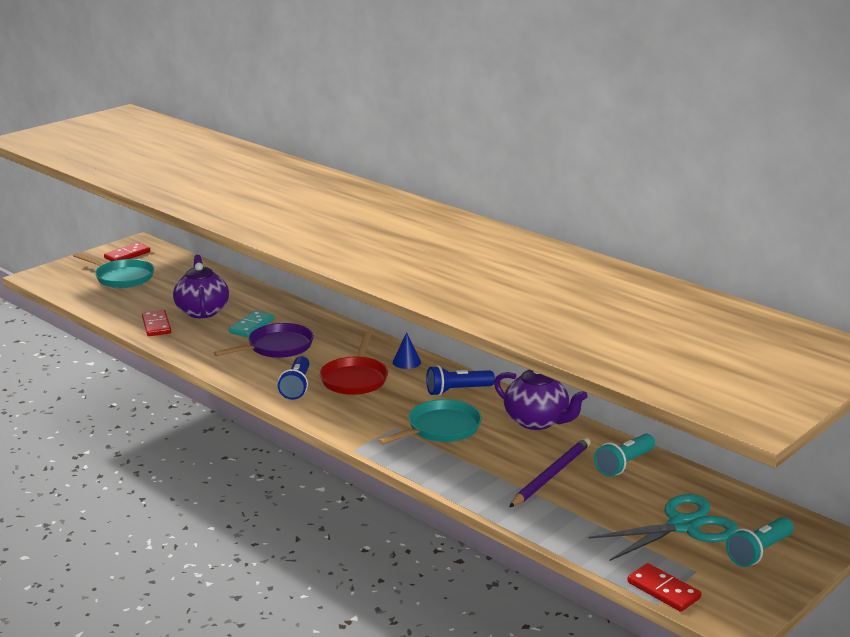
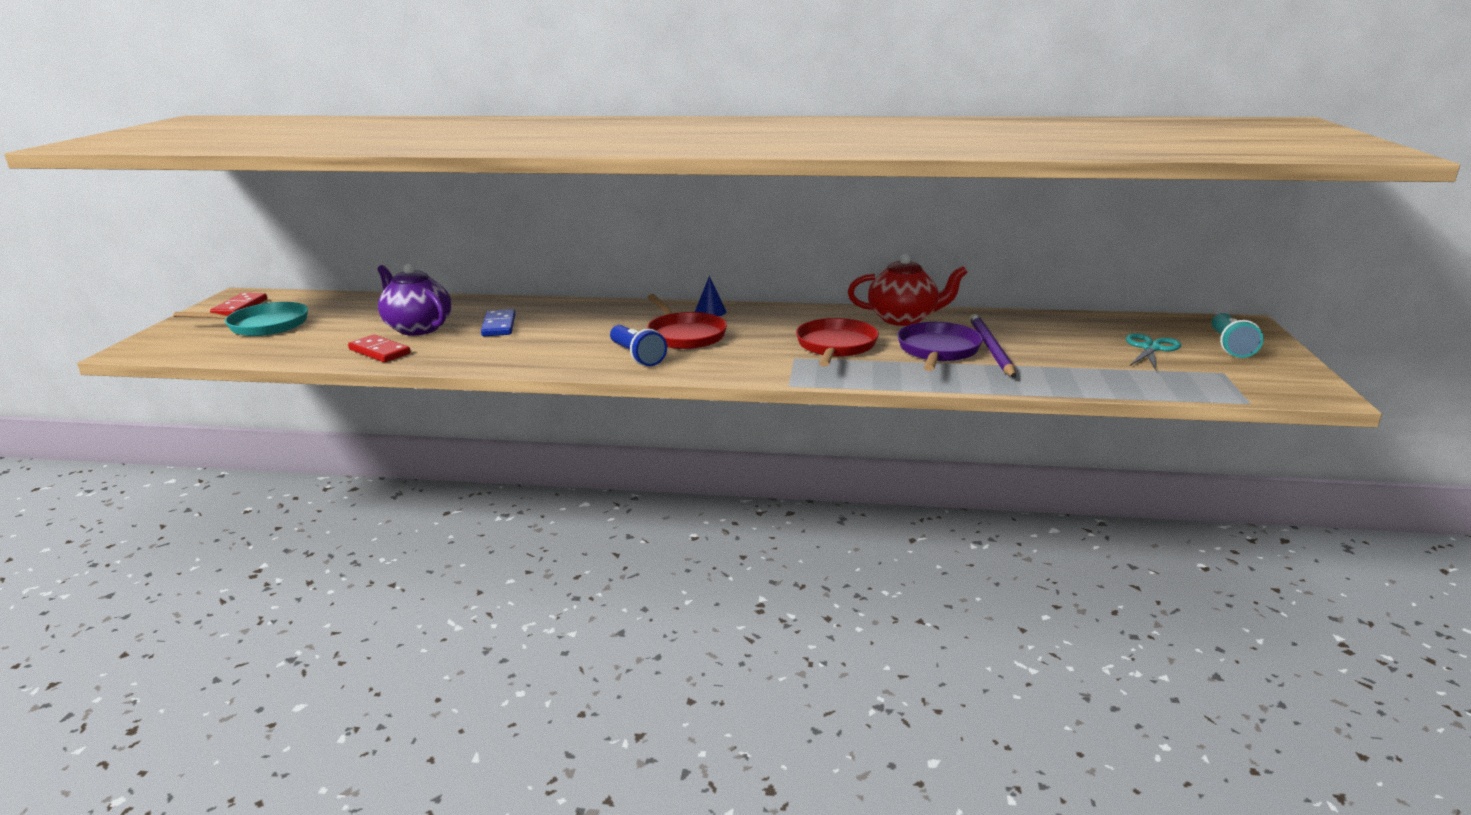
camera: 35 degrees left, 0 degrees up
(252, 326) = (499, 326): turquoise domino -> blue domino
(277, 347) = (557, 333): purple pan -> purple pan (938, 350)
(441, 428) = (835, 346): turquoise pan -> red pan
(457, 391) = (796, 318): blue flashlight -> none
(537, 421) = (903, 319): purple teapot -> red teapot
(624, 464) = (1026, 325): turquoise flashlight -> none
(663, 590) = (1234, 392): red domino -> none
(683, 526) = (1150, 348): turquoise scissors -> turquoise scissors, size x0.62

